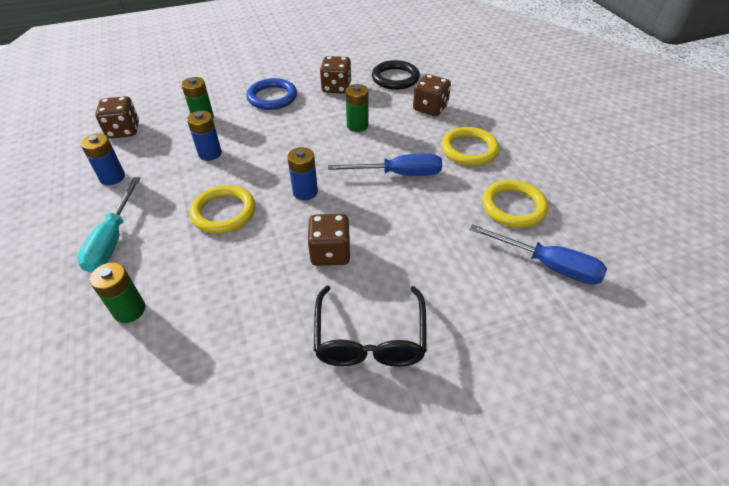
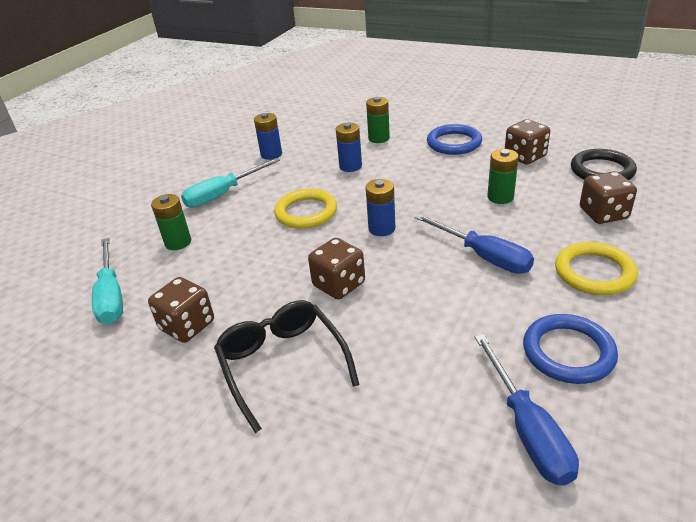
camera: 50 degrees right, 10 degrees down
(123, 130) = (316, 126): brown dice -> brown dice (187, 326)
(128, 404) = (111, 296): none -> turquoise screwdriver
(370, 338) = (282, 364): black glasses -> black glasses turned 105 degrees clockwise
(513, 207) = (568, 352): yellow ring -> blue ring

